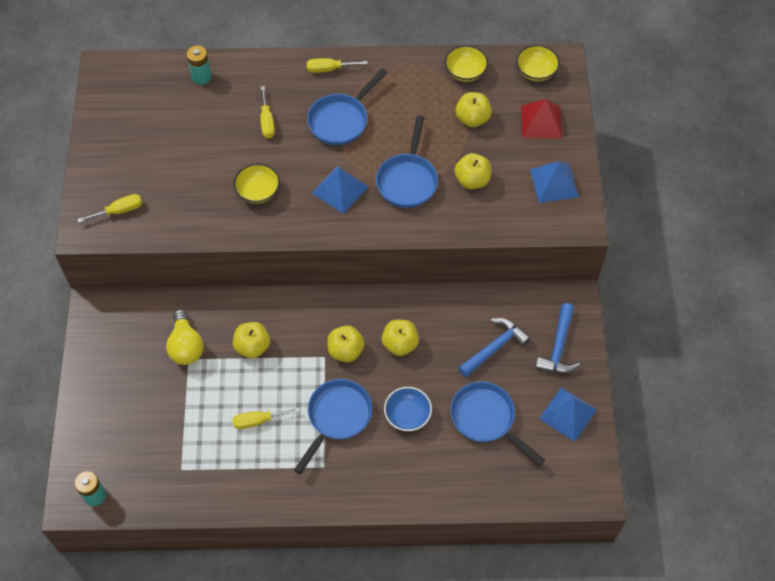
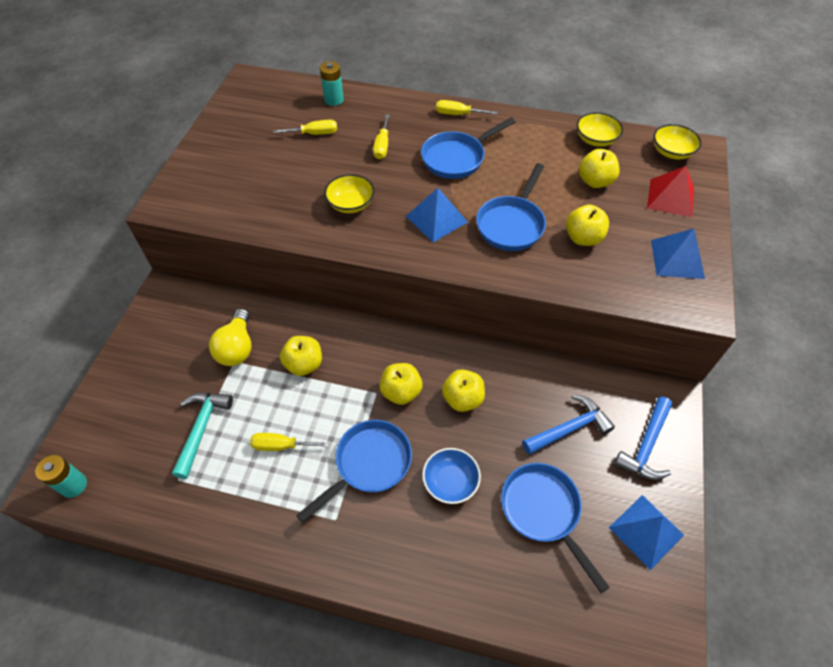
camera: 15 degrees right, 5 degrees down
(119, 211) = (206, 194): yellow screwdriver -> yellow screwdriver (314, 134)
(184, 423) = (201, 428): none -> turquoise hammer

